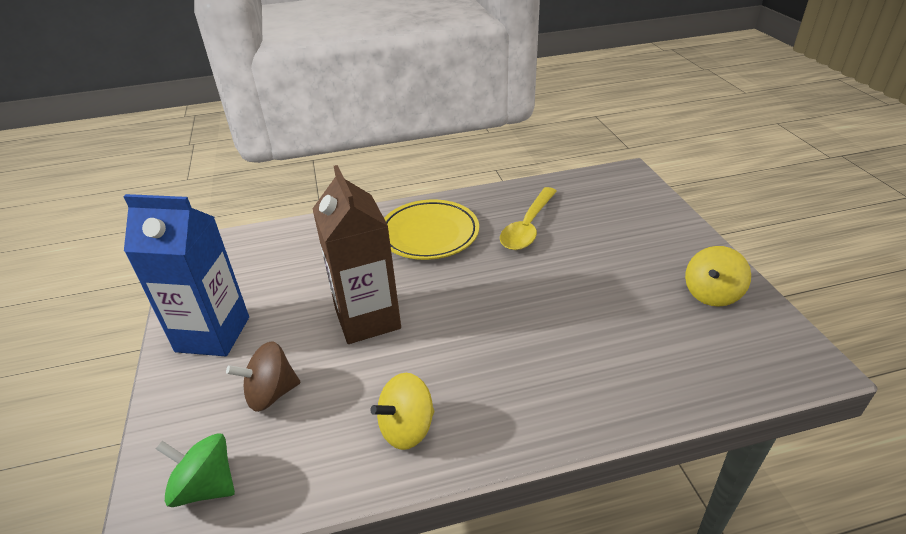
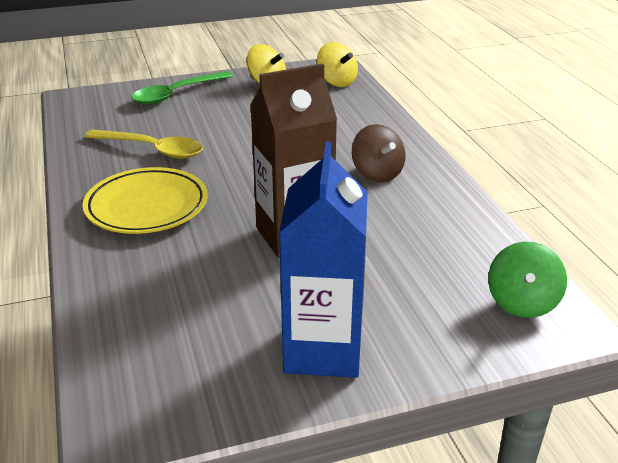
camera: 95 degrees left, 5 degrees down
(271, 393) = (407, 284): brown spinning top -> brown spinning top (377, 173)
(407, 428) = (427, 204): yellow spinning top -> yellow spinning top (336, 82)
(655, 229) = (176, 94): none -> green spoon

